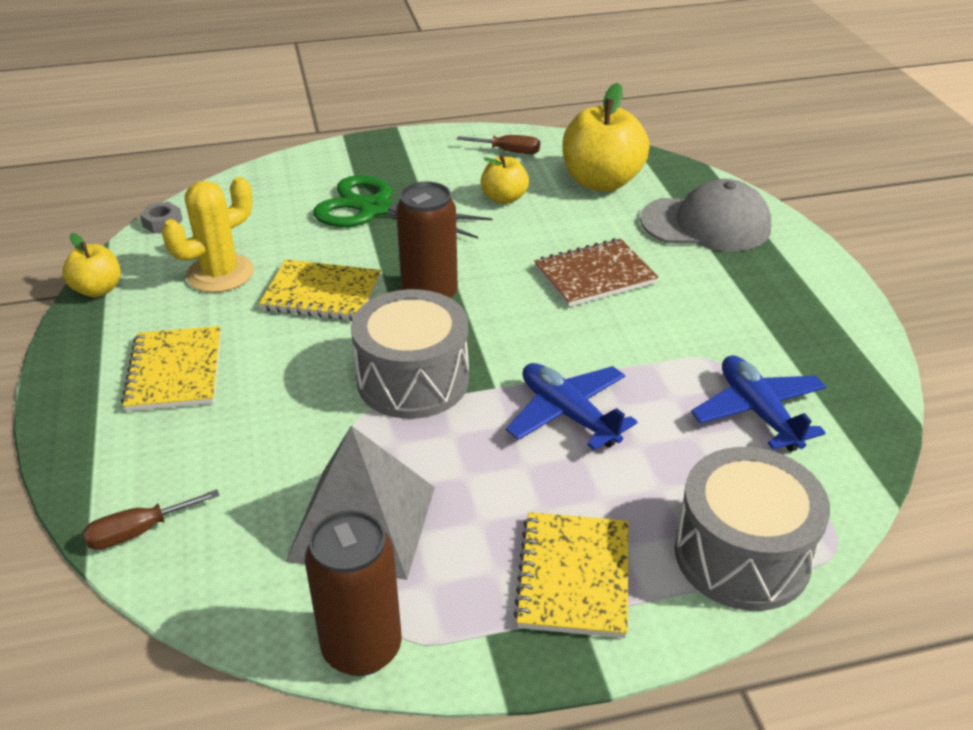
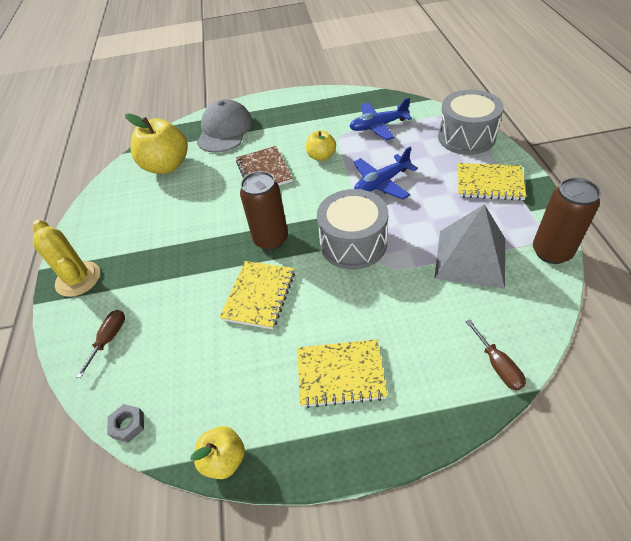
camera: 80 degrees left, 10 degrees up
(220, 274) = (220, 364): yellow cactus -> yellow cactus (78, 279)
(375, 209) = (159, 274): green scissors -> none
(504, 198) = (169, 208): yellow apple -> yellow apple (321, 156)
(509, 152) = (110, 206): brown screwdriver -> brown screwdriver (109, 339)

